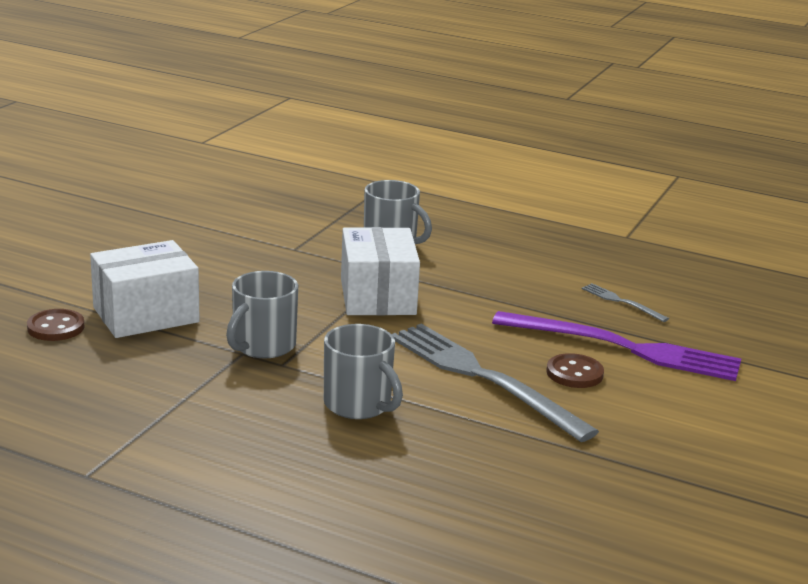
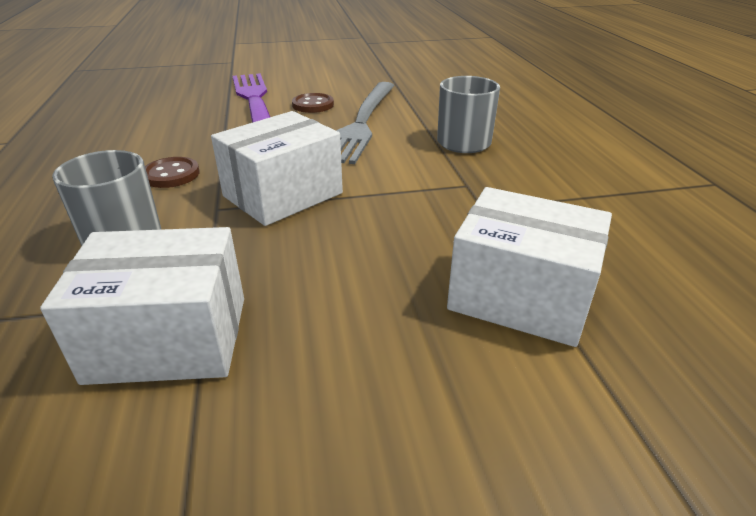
camera: 125 degrees left, 10 degrees up
(56, 327) = (655, 341): brown button -> brown button (171, 174)
(263, 346) = (457, 203): grey mug -> none
(271, 234) = (169, 338): none -> white box
(621, 302) = (174, 116): grey fork -> none

